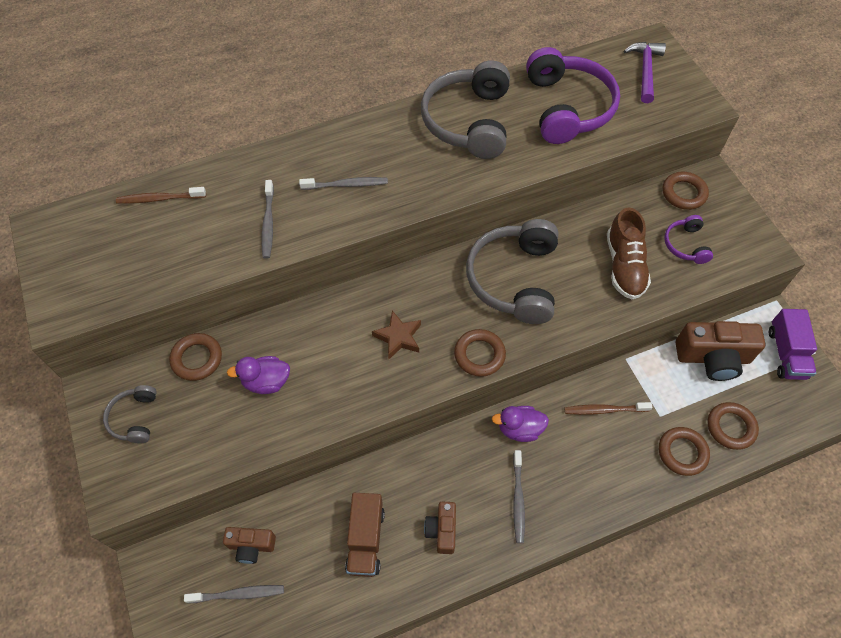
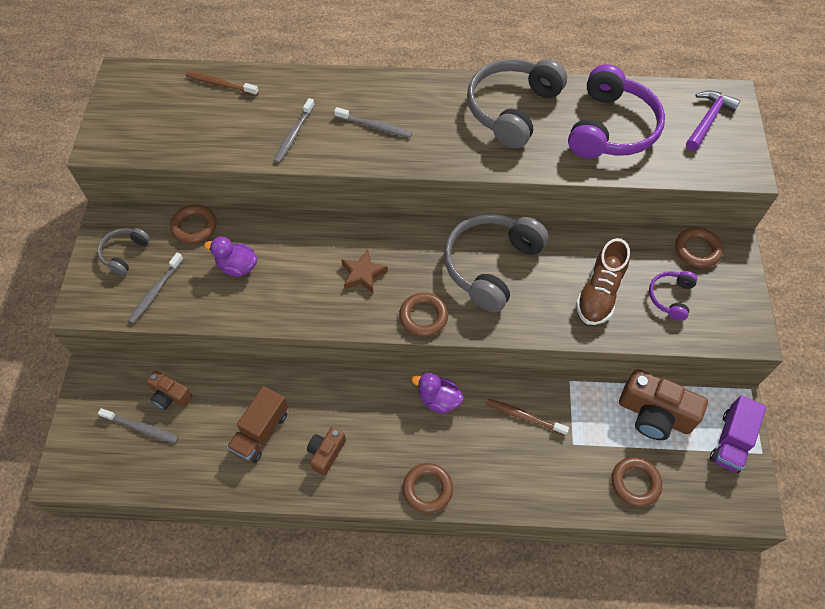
camera: 25 degrees right, 0 degrees up
(518, 499) = (404, 457): grey toothbrush -> grey toothbrush (156, 291)
(682, 452) = (575, 484): brown ring -> brown ring (427, 489)

